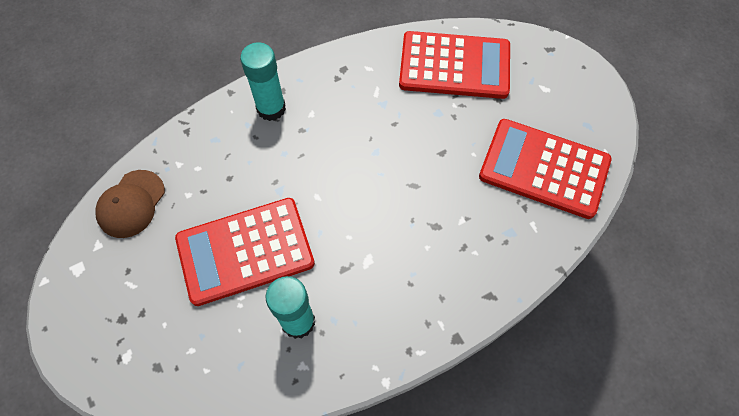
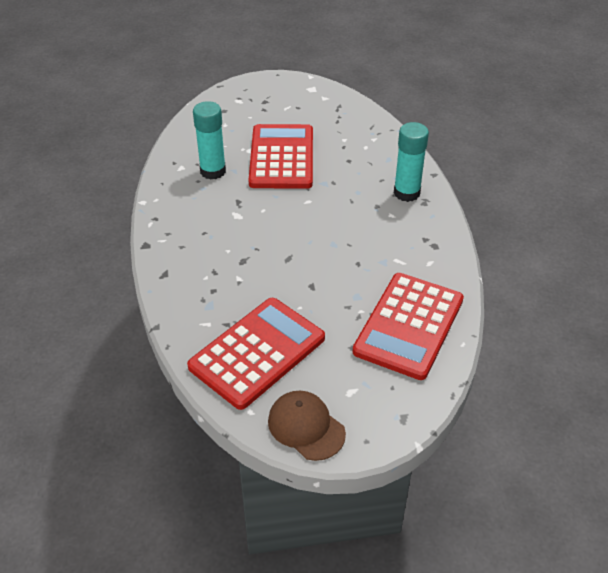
camera: 110 degrees right, 20 degrees down
(131, 204) = (349, 114): brown cap -> brown cap (306, 427)

